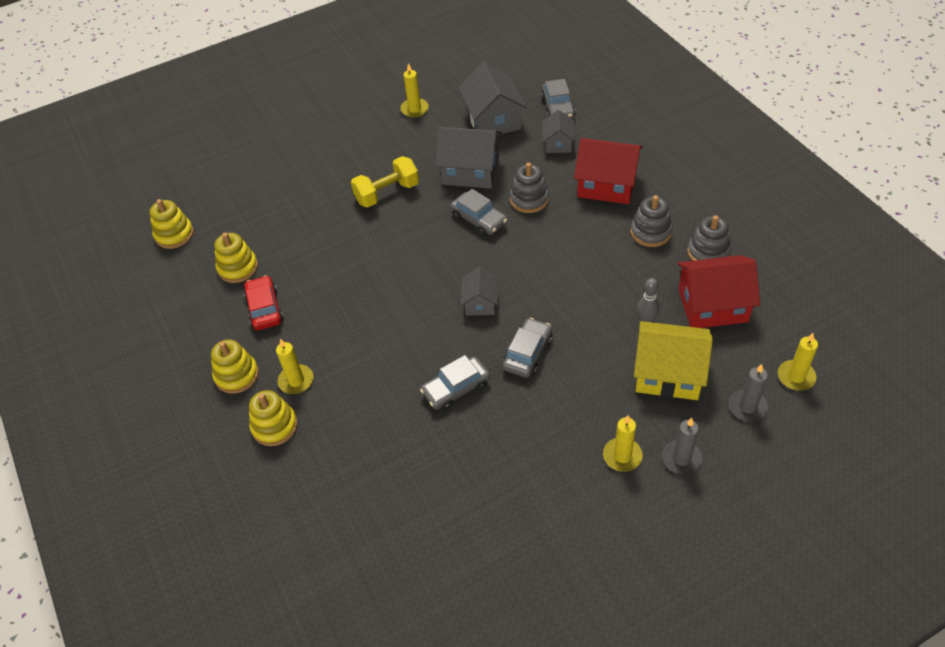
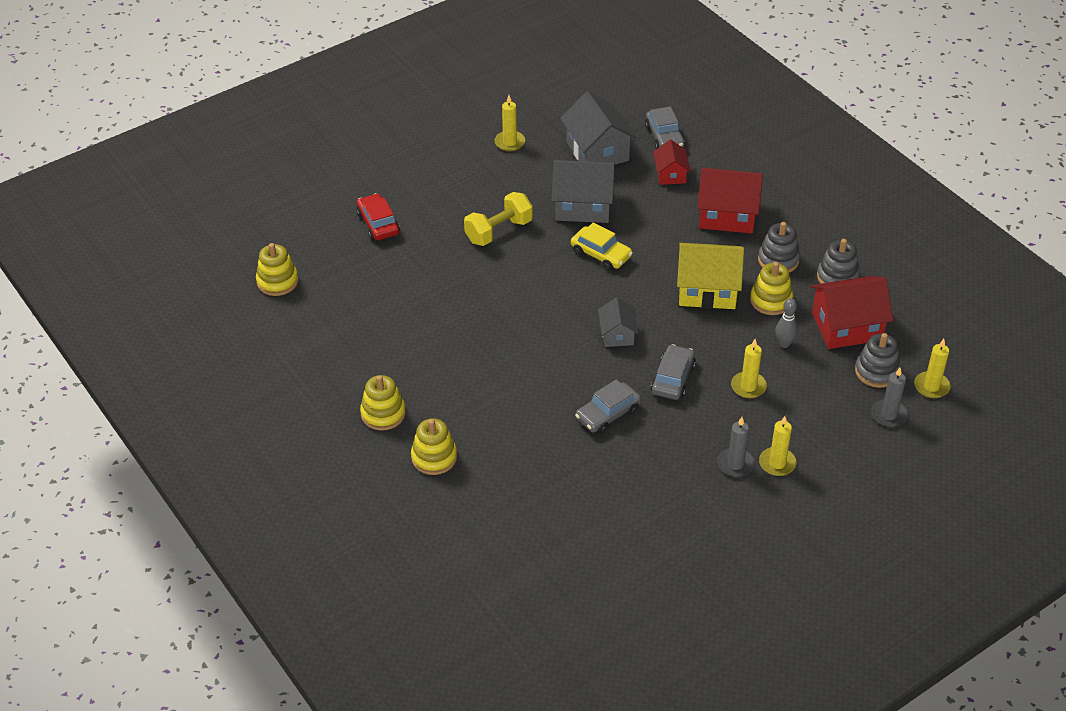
camera: 10 degrees left, 5 degrees down
(238, 268) = (356, 312): yellow stacking toy -> yellow stacking toy (771, 300)
(264, 309) = (395, 350): red car -> red car (378, 223)
(296, 381) = (445, 415): yellow candle -> yellow candle (748, 386)
(479, 219) = (601, 254): grey car -> yellow car
(529, 199) = (649, 232): grey stacking toy -> grey stacking toy (876, 371)
(558, 143) = (670, 174): grey house -> red house
(668, 373) = (811, 390): yellow house -> yellow house (707, 290)
(681, 458) = (832, 462): grey candle -> grey candle (735, 464)

